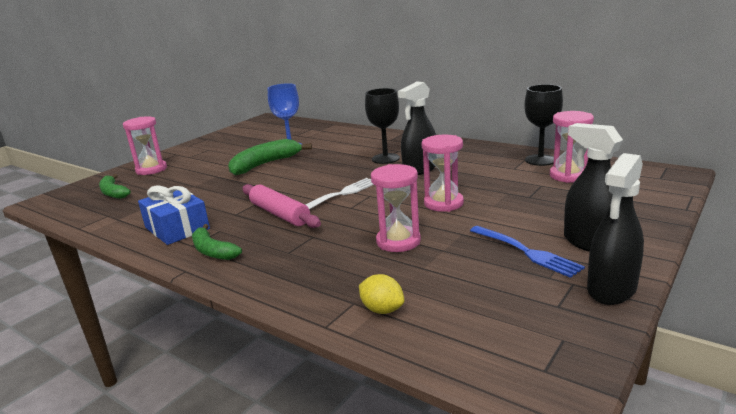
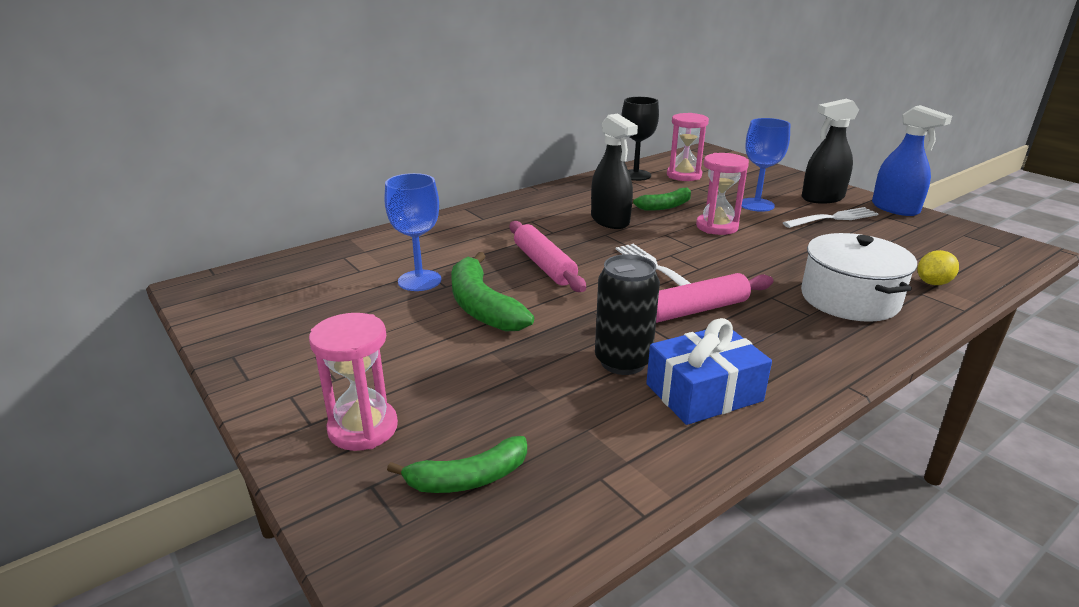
camera: 75 degrees left, 5 degrees up
(209, 204) = (623, 362): none -> black can
(212, 251) = (793, 363): green banana -> green banana (664, 206)
(323, 267) = (849, 299): none -> white pot
(327, 166) = (544, 265): none -> pink rolling pin
(385, 158) = (554, 230): black goblet -> none
(398, 241) = (799, 258): pink hourglass -> none
(522, 213) = (756, 205): none -> blue goblet
(525, 251) = (833, 218): blue fork -> white fork
(611, 289) = (895, 208): black spray bottle -> blue spray bottle

